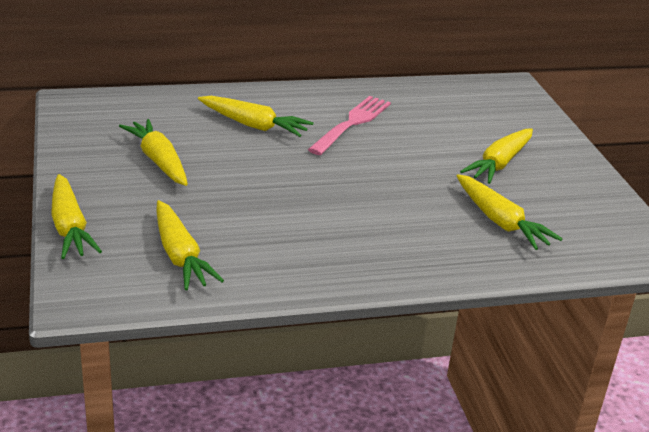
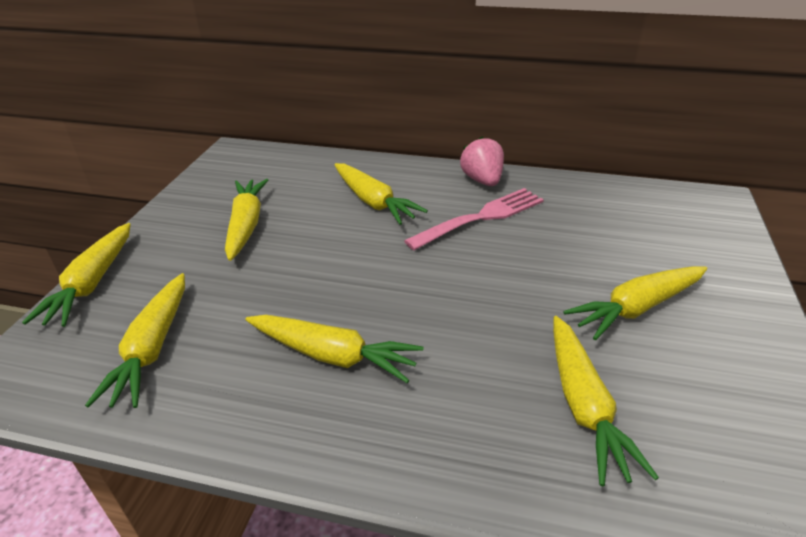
camera: 30 degrees right, 5 degrees up
(321, 231) = (332, 355): none -> yellow carrot
(330, 95) = (482, 180): none -> pink strawberry

